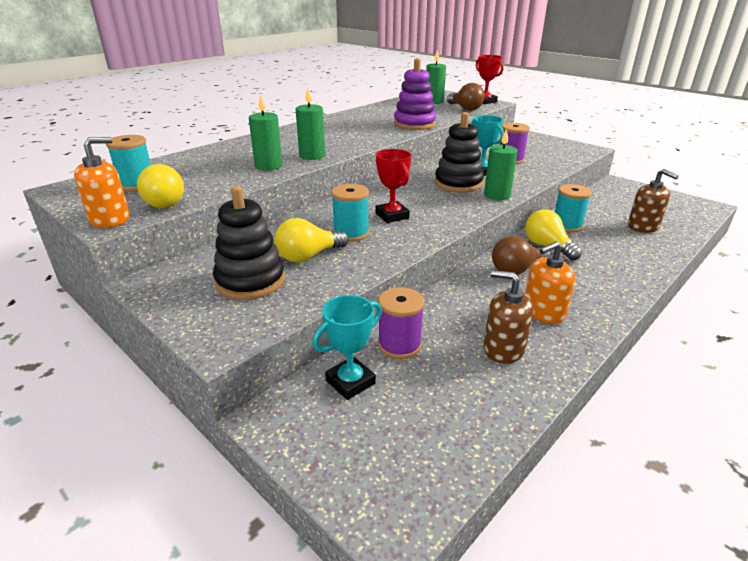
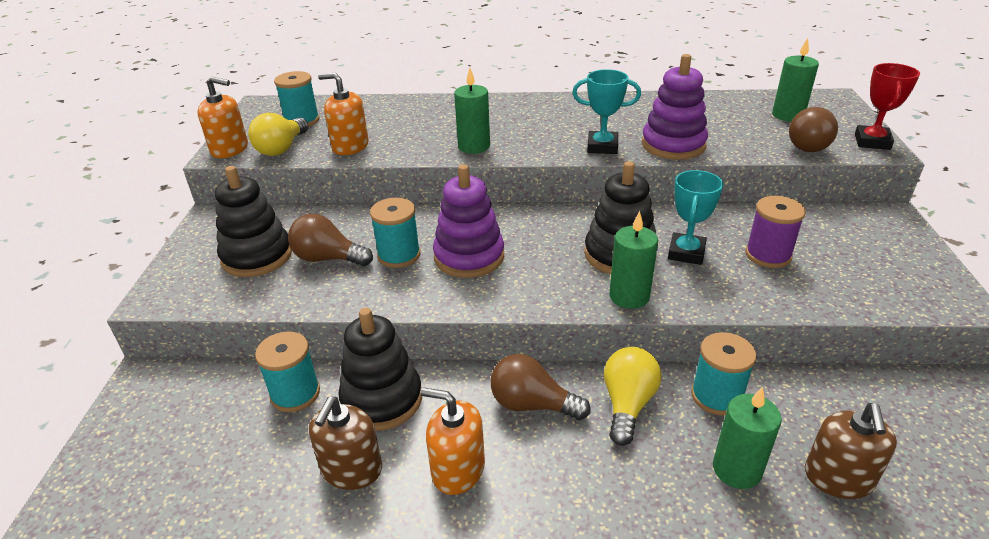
camera: 50 degrees right, 5 degrees up
(222, 182) = (350, 146): none -> orange soap dispenser
(269, 166) = (416, 143): green candle -> green candle (737, 469)
(308, 256) = (328, 258): yellow light bulb -> brown light bulb
(350, 382) = (217, 394): turquoise trophy -> turquoise trophy (602, 147)
(392, 216) = (469, 257): red trophy -> purple stacking toy
(399, 345) = (295, 394): purple spool -> turquoise spool
(451, 314) = (382, 399): none -> black stacking toy
(503, 349) = (351, 469): brown soap dispenser -> brown soap dispenser turned 150 degrees counterclockwise

